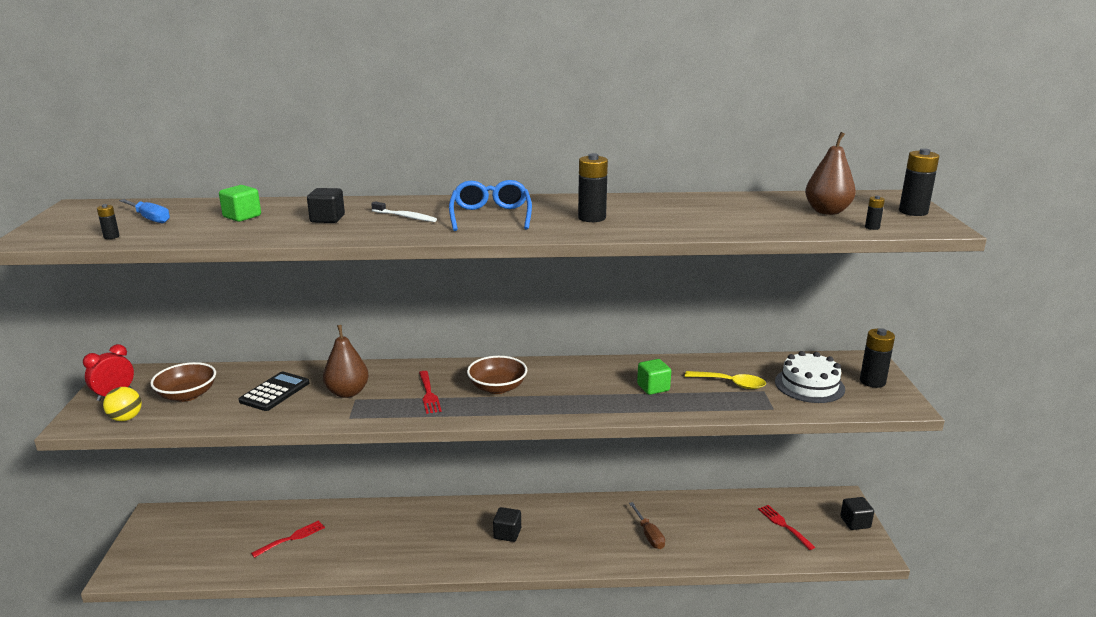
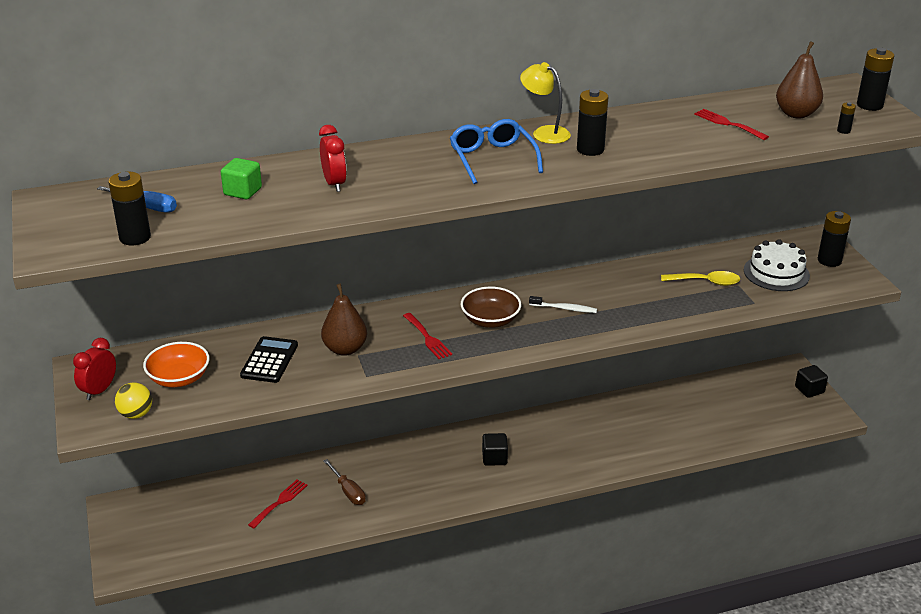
camera: 15 degrees left, 10 degrees up
(111, 237) = (135, 237): black battery -> black battery, size x2.05
(187, 395) = (179, 378): brown bowl -> orange bowl
(327, 219) = (334, 184): black cube -> red clock
(405, 217) = (410, 171): white toothbrush -> white toothbrush (564, 308)
(558, 203) = (544, 133): none -> yellow lamp
(649, 535) = (629, 435): brown screwdriver -> brown screwdriver (348, 491)
(653, 388) = (637, 297): green cube -> none
(784, 525) = (747, 404): red fork -> red fork (728, 124)

